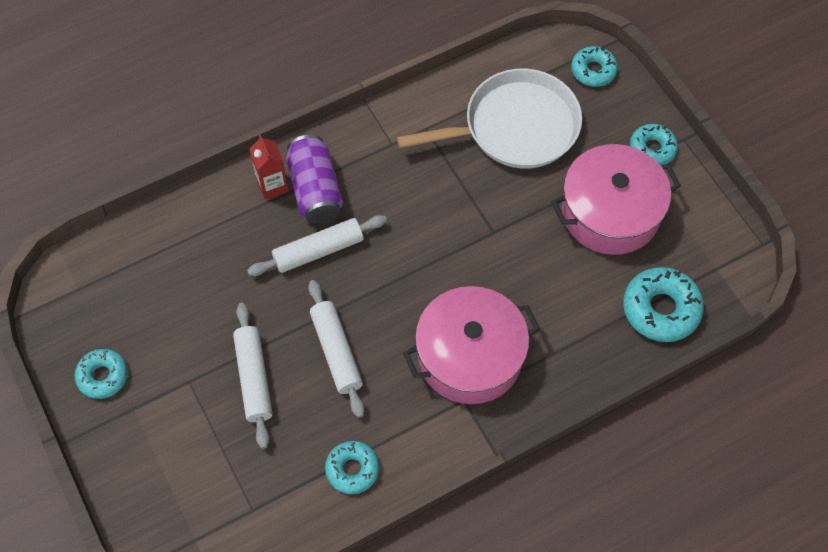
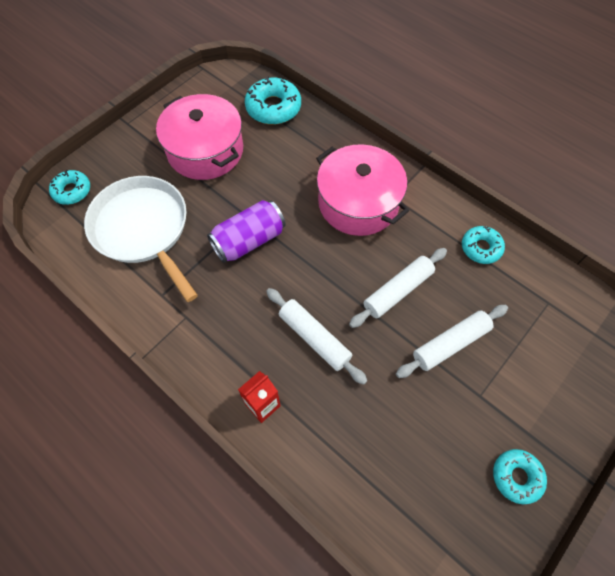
camera: 110 degrees left, 0 degrees up
(315, 190) = (255, 364): purple can -> purple can (249, 240)
(652, 149) = (141, 139): turquoise donut -> none

